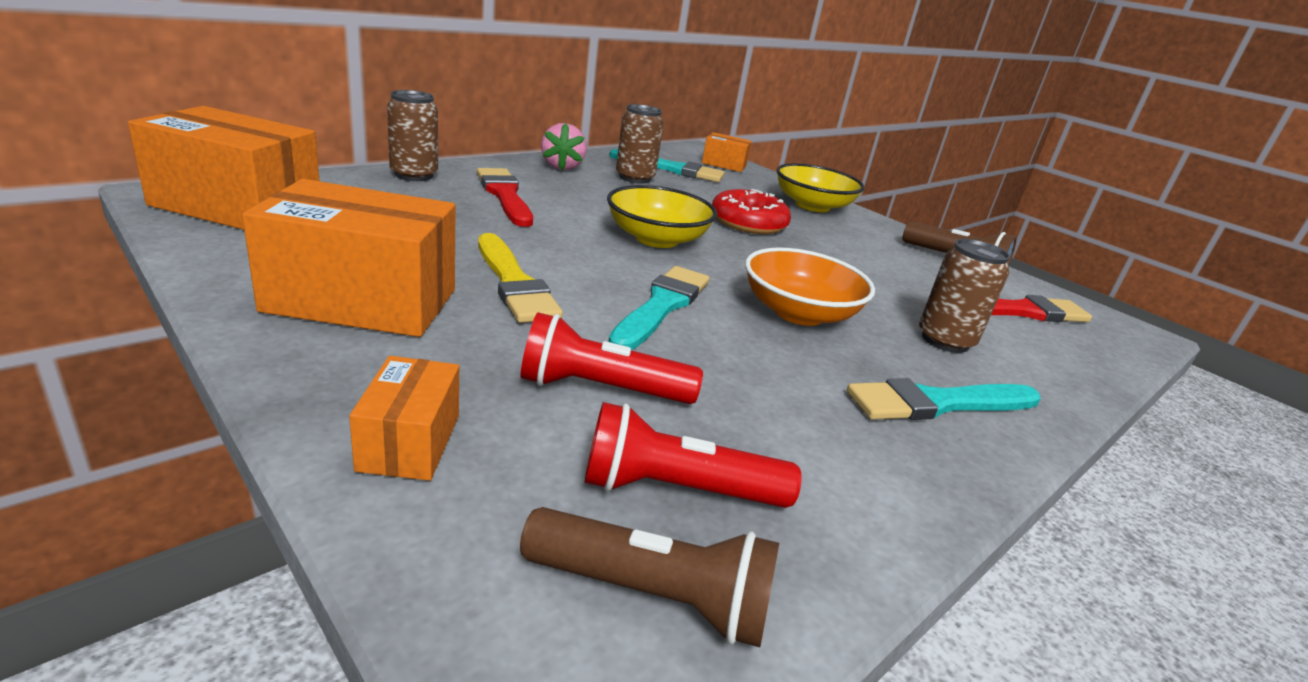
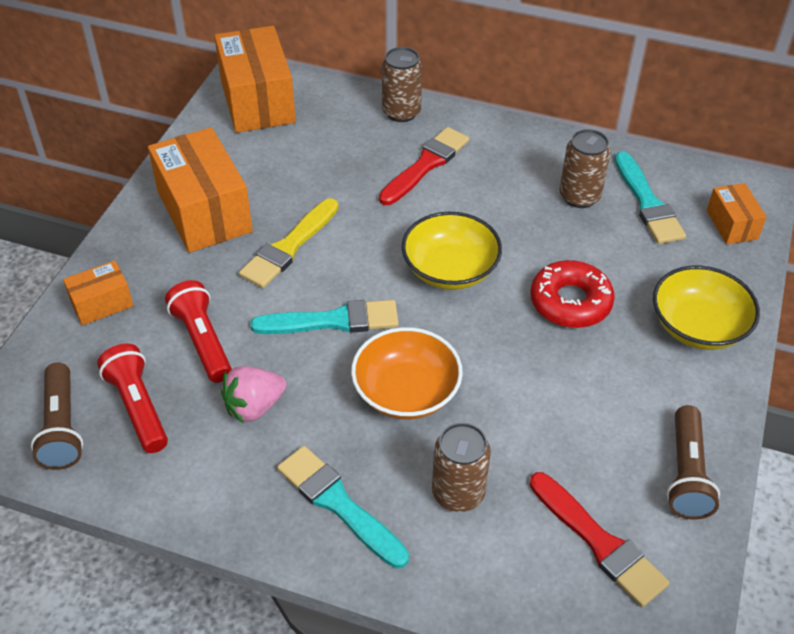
camera: 65 degrees right, 20 degrees up
(562, 166) = (538, 151): pink strawberry -> pink strawberry (254, 407)

